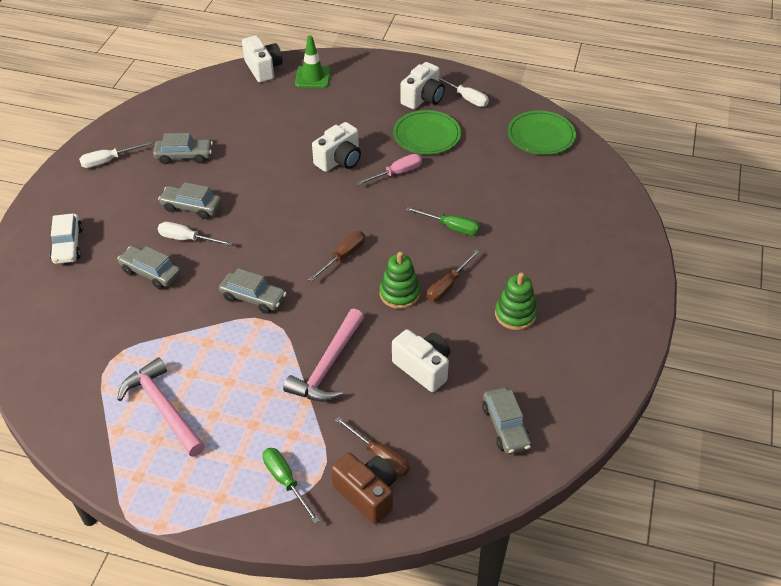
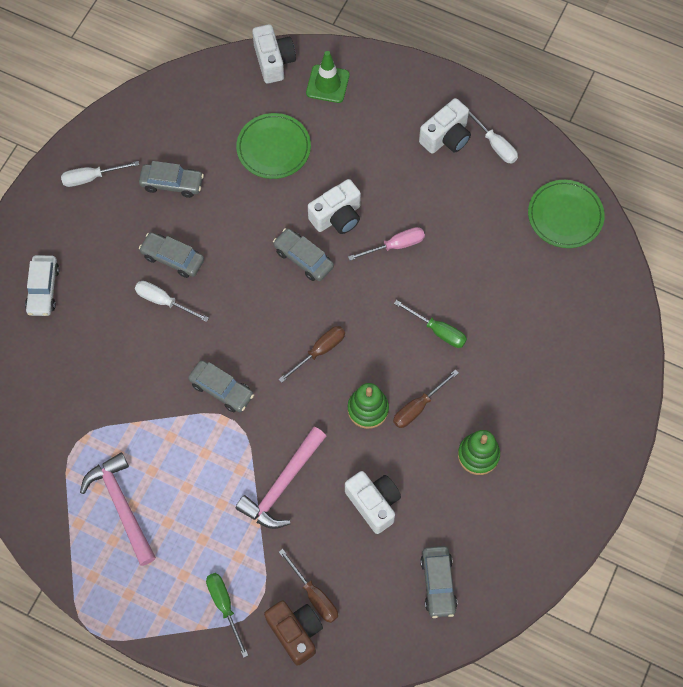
camera: 10 degrees right, 20 degrees up
(151, 272) = (124, 340): grey car -> grey car (303, 258)
(427, 135) = (439, 195): green plate -> green plate (273, 148)

